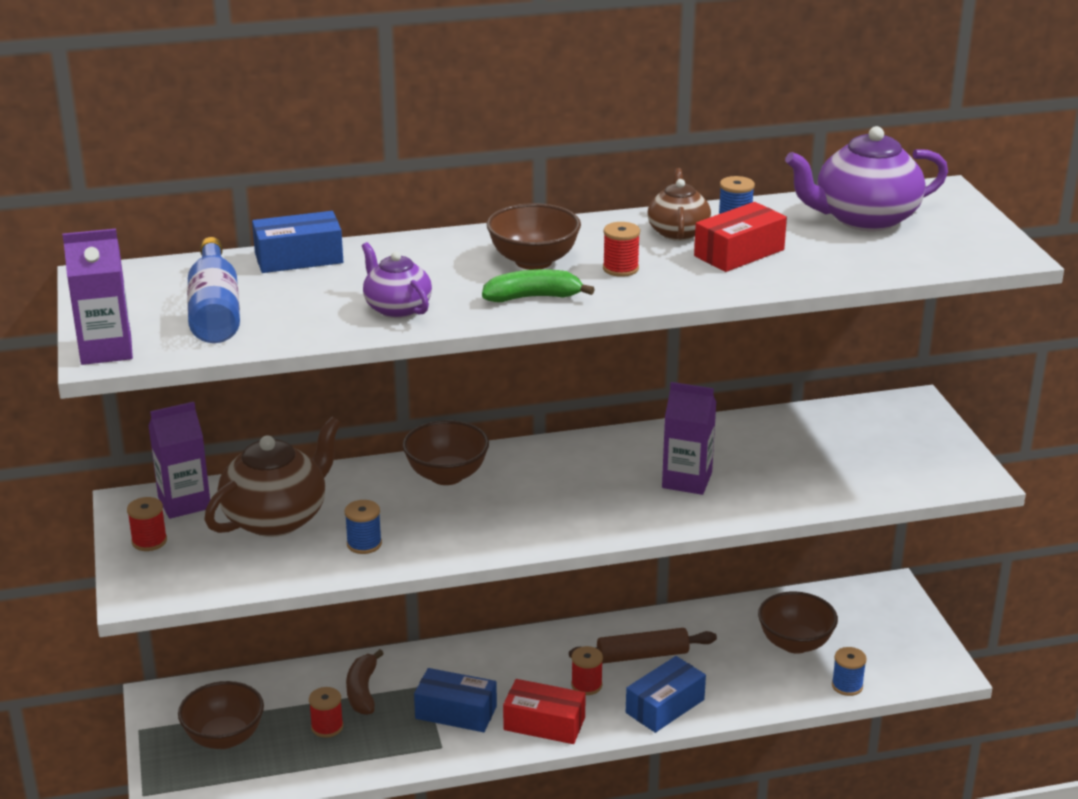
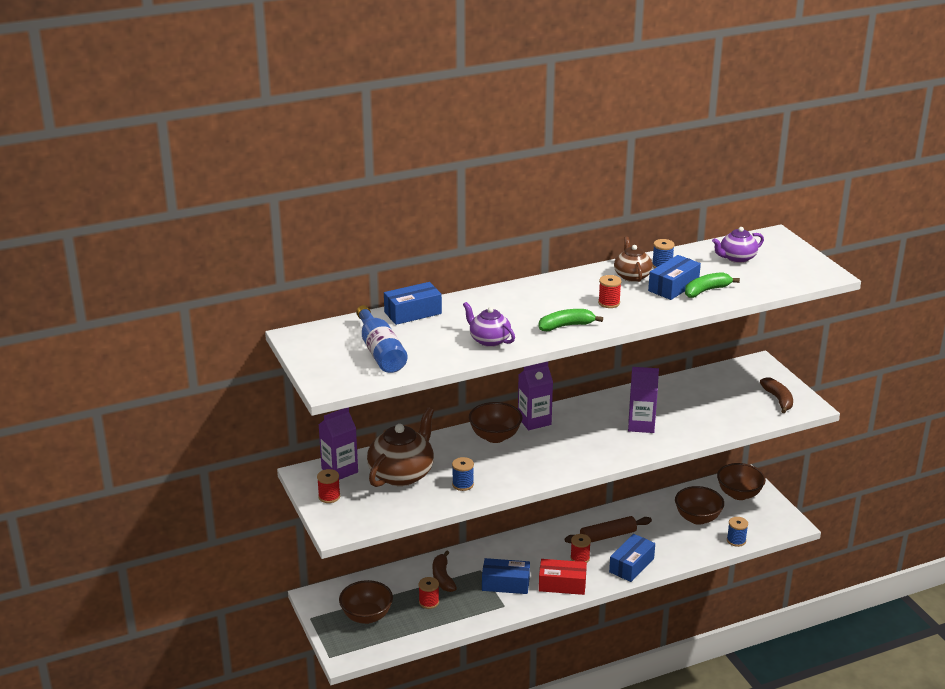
camera: 10 degrees left, 0 degrees up
(106, 350) = (328, 383): purple carton -> purple carton (534, 421)
(533, 261) = (555, 302): brown bowl -> brown bowl (739, 494)
(739, 253) = (673, 287): red box -> blue box
(791, 263) = (706, 290): none -> green banana
(864, 219) = (737, 258): purple teapot -> purple teapot, size x0.59
(928, 462) = (778, 399): none -> brown banana

